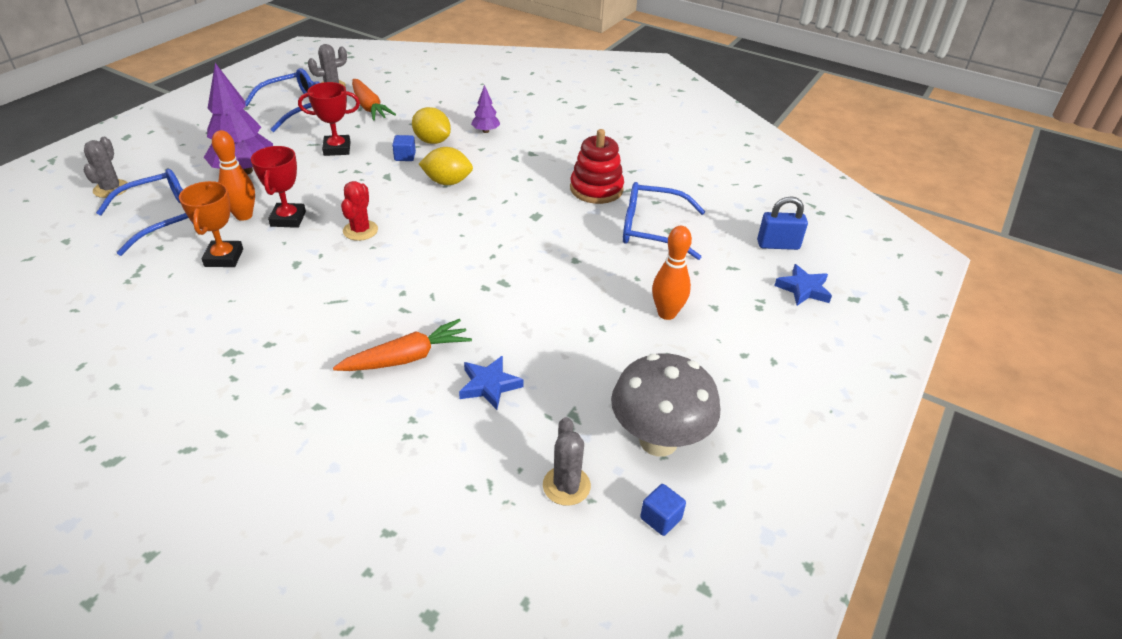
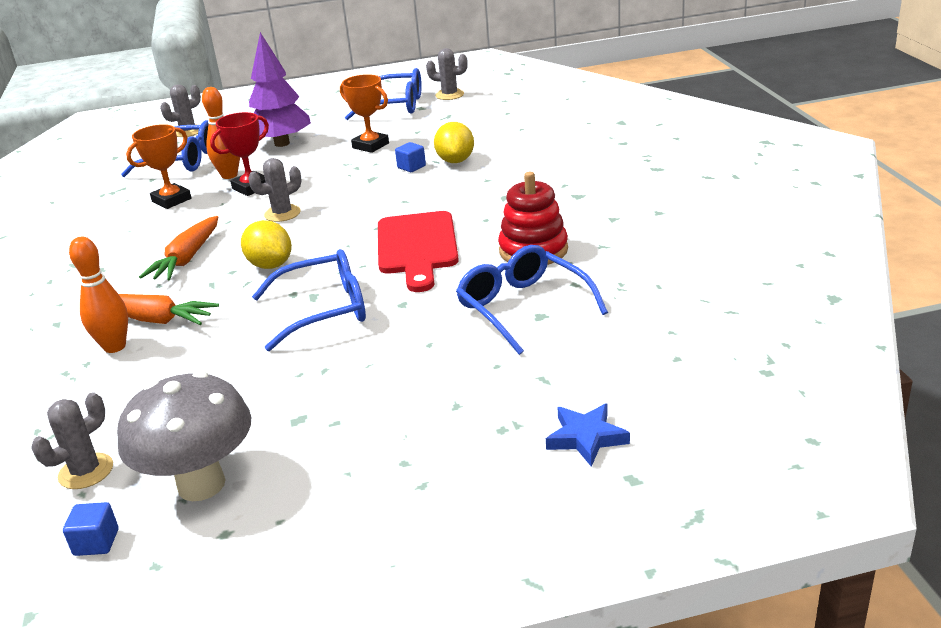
camera: 50 degrees right, 10 degrees down
(337, 149) = (370, 146): red trophy -> orange trophy
(360, 230) = (282, 213): red cactus -> grey cactus
(369, 107) = (451, 119): orange carrot -> orange carrot (187, 258)
(447, 182) = (409, 198): yellow lemon -> yellow lemon (270, 265)
(486, 131) = (518, 165): purple tree -> none
(489, 385) = (168, 368): blue star -> none
(516, 216) = (417, 247): none -> red cutting board
(530, 288) = (324, 310): none -> blue glasses
(667, 313) = (399, 387): orange bowling pin -> orange bowling pin (115, 347)
(778, 245) = (640, 381): blue padlock -> none

